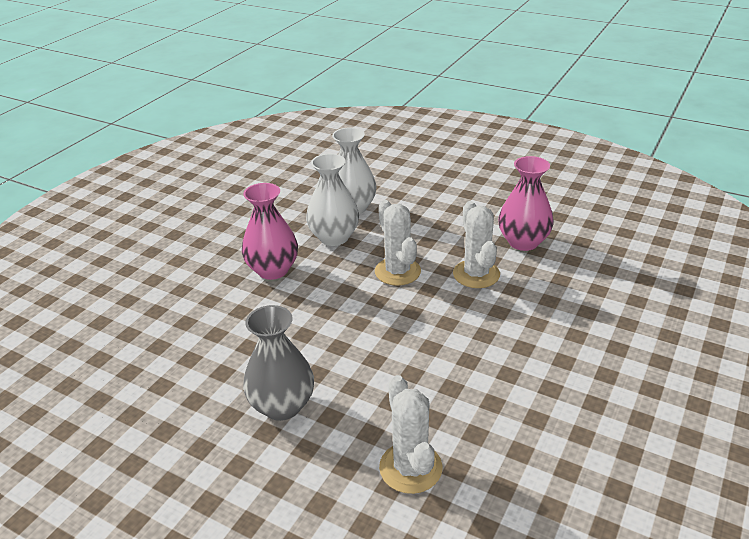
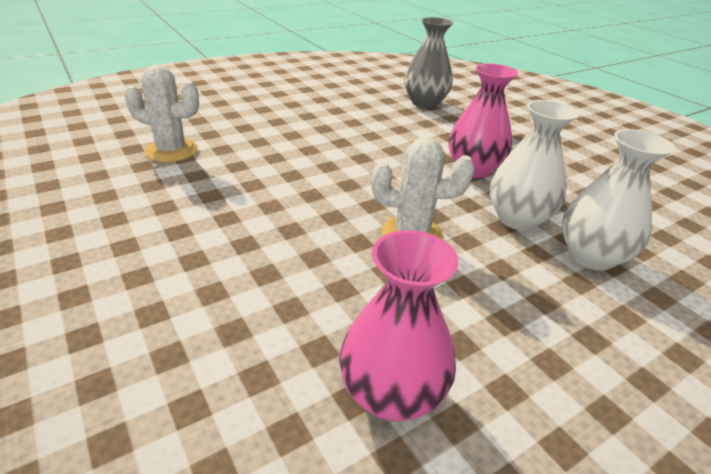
camera: 115 degrees right, 0 degrees up
(282, 406) = (292, 130): grey vase -> grey vase (425, 103)
(476, 274) = (352, 292): white cactus -> none

